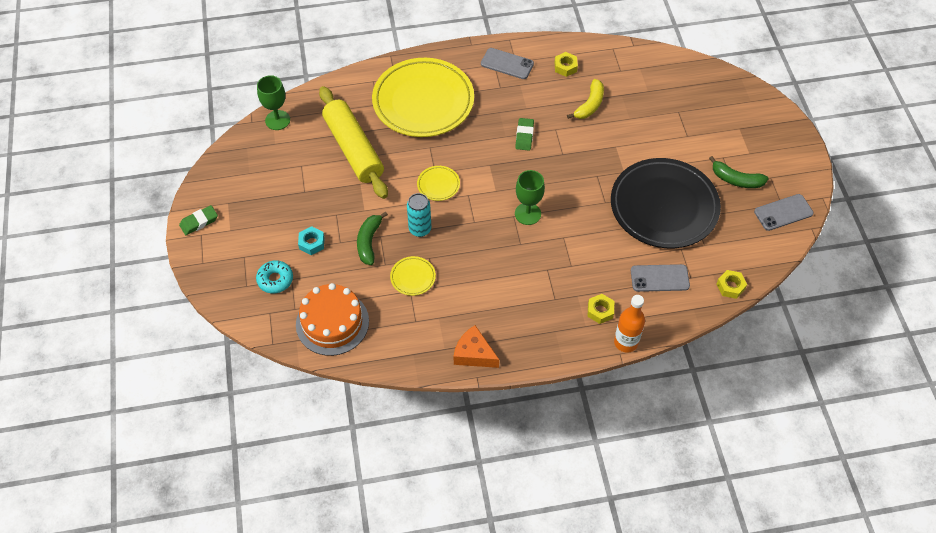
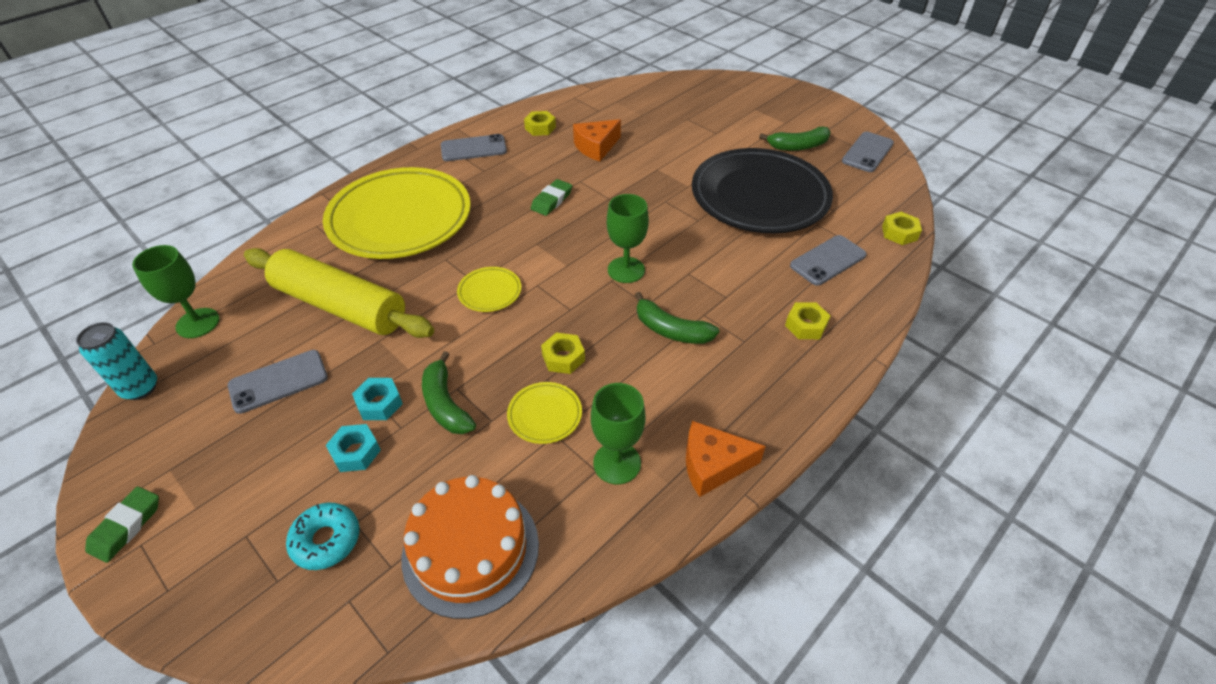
camera: 35 degrees left, 10 degrees down
(298, 181) = (278, 381): none -> grey phone
(338, 222) = (379, 403): none -> turquoise nut
(420, 229) = (506, 352): turquoise can -> turquoise can (140, 388)
(428, 324) = (617, 463): none -> green goblet
(447, 250) = (563, 358): none -> yellow nut
(519, 268) = (671, 330): none -> green banana
(524, 136) = (552, 200): green eraser -> green eraser turned 60 degrees clockwise
(590, 105) = (596, 147): yellow banana -> orange cheese
(626, 342) = (867, 342): orange bottle -> none

